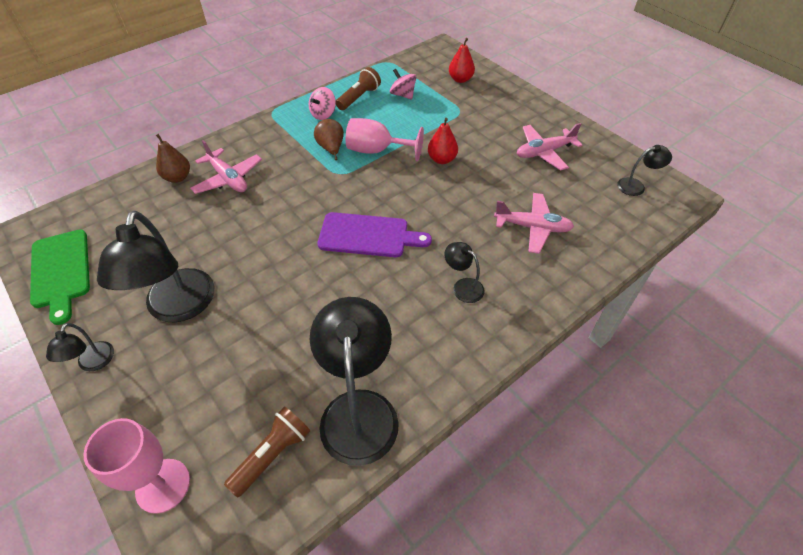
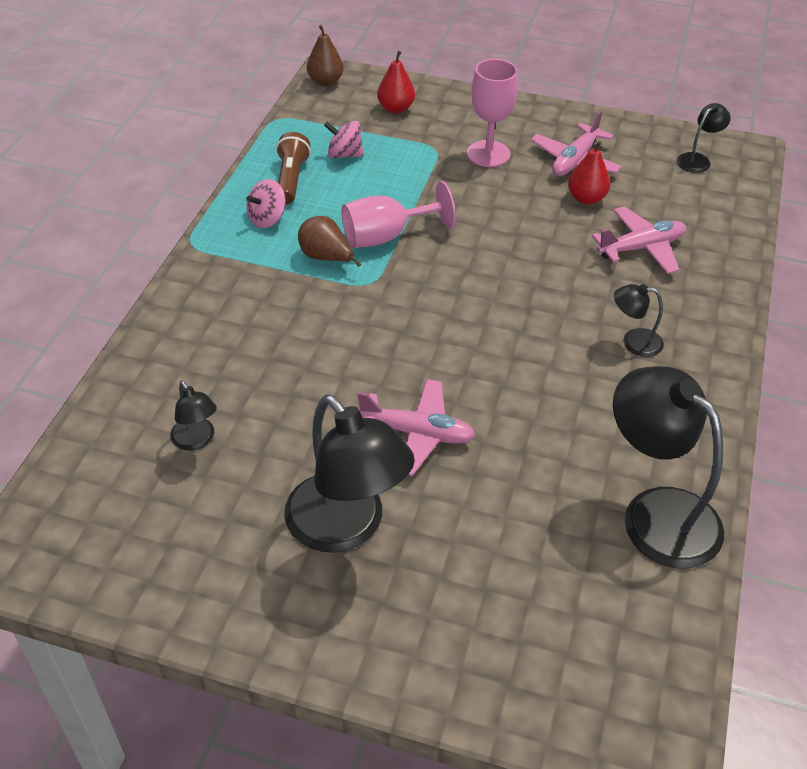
camera: 35 degrees left, 5 degrees down
(61, 271) = (133, 572): green cutting board -> none
(93, 363) = (314, 642): black lamp -> black lamp (196, 440)
(163, 485) = (542, 700): pink goblet -> pink goblet (488, 154)
(178, 177) = (157, 382): brown pear -> brown pear (325, 81)
(228, 178) = (231, 352): pink plane -> pink plane (417, 433)
(272, 454) = (619, 603): brown flashlight -> none
(323, 114) = (267, 219): pink spinning top -> pink spinning top turned 45 degrees clockwise
(368, 235) = (480, 337): purple cutting board -> none
(442, 159) = (473, 215): red pear -> red pear (586, 198)

